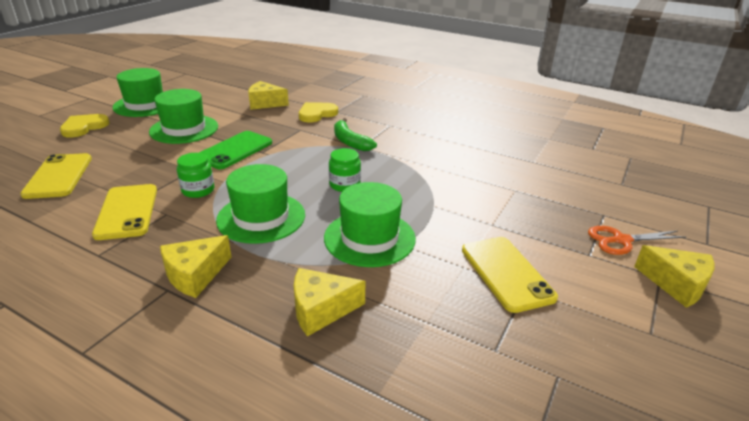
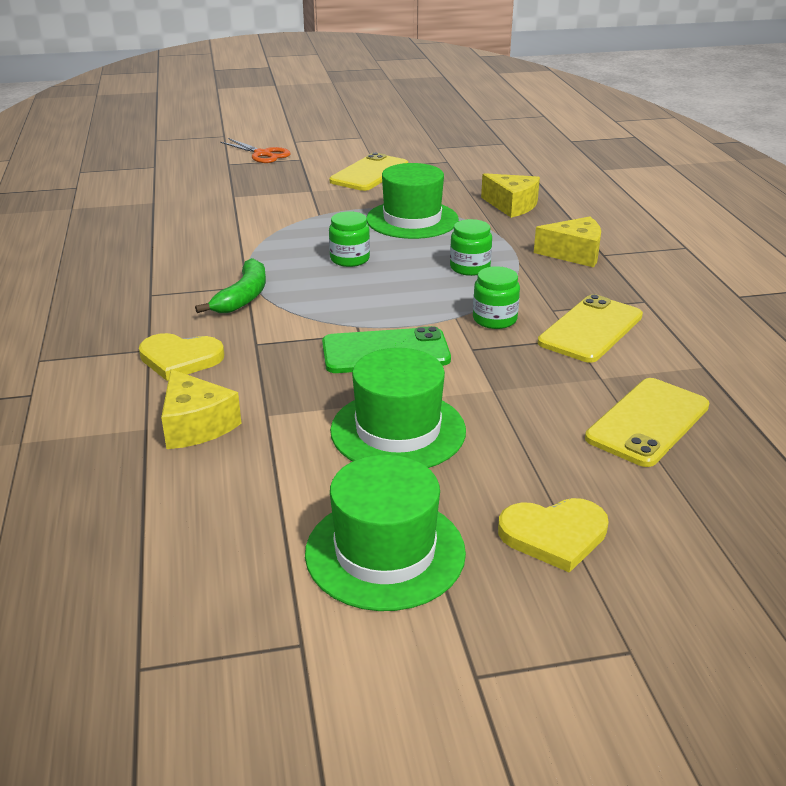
camera: 130 degrees left, 0 degrees up
(261, 217) = (470, 267): green hat -> green jar
(676, 284) = (296, 137): yellow cheese -> none

